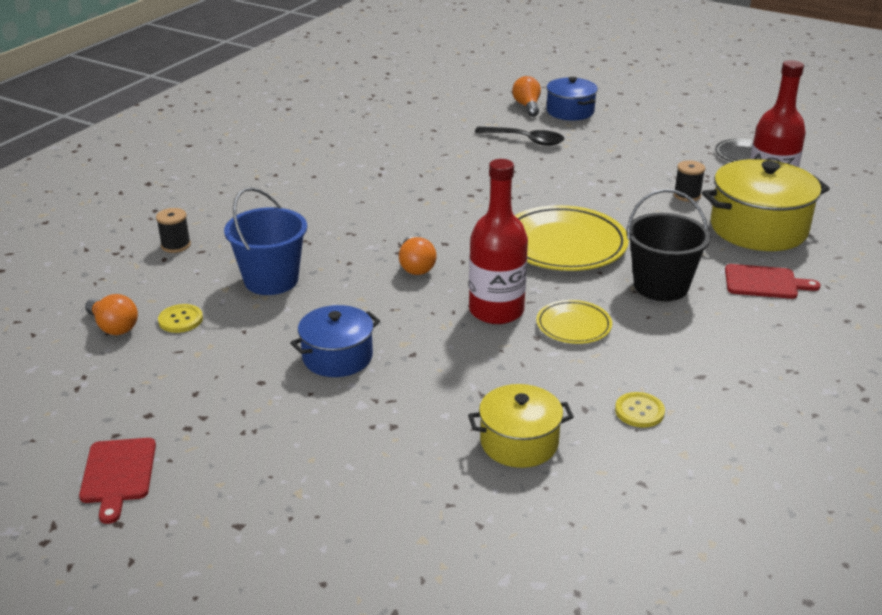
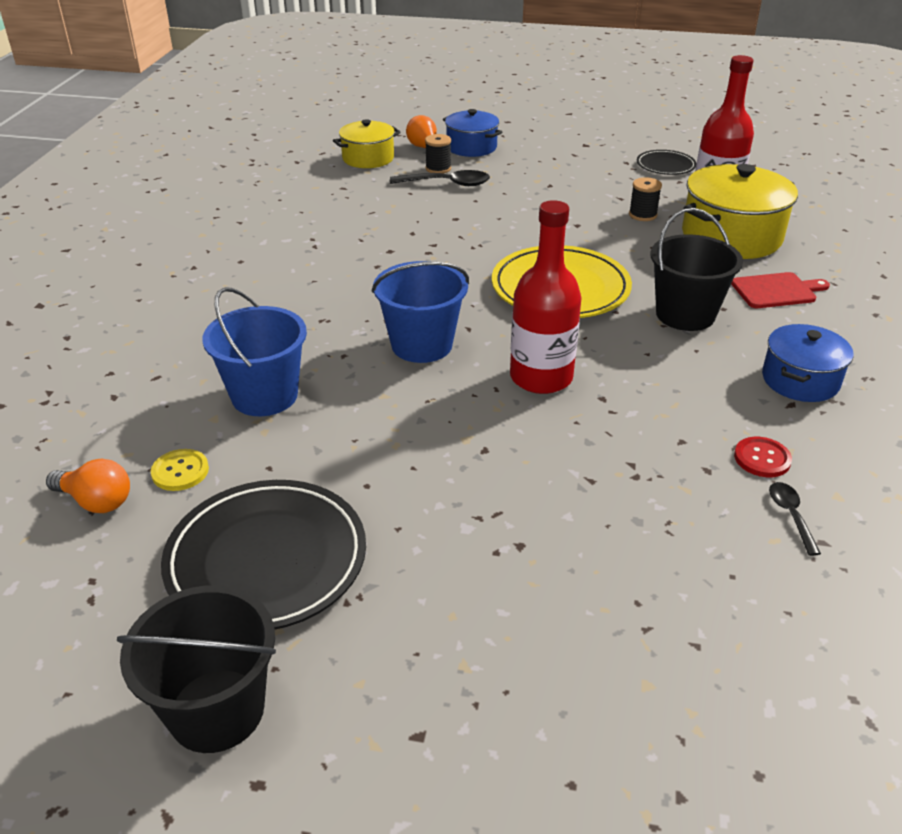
camera: 20 degrees left, 5 degrees up
(118, 474) = (217, 710): red cutting board -> black bucket
(176, 245) = (119, 376): black spool -> black spool (438, 168)
(205, 391) = (266, 560): none -> black plate
(337, 357) = (401, 474): blue pot -> blue pot (800, 380)
(416, 267) = (422, 345): orange light bulb -> blue bucket
(519, 442) = (668, 528): yellow pot -> yellow pot (368, 158)
(573, 325) = (631, 376): yellow plate -> none
(630, 458) = (790, 515): none -> black spoon
(639, 411) = (762, 458): yellow button -> red button

